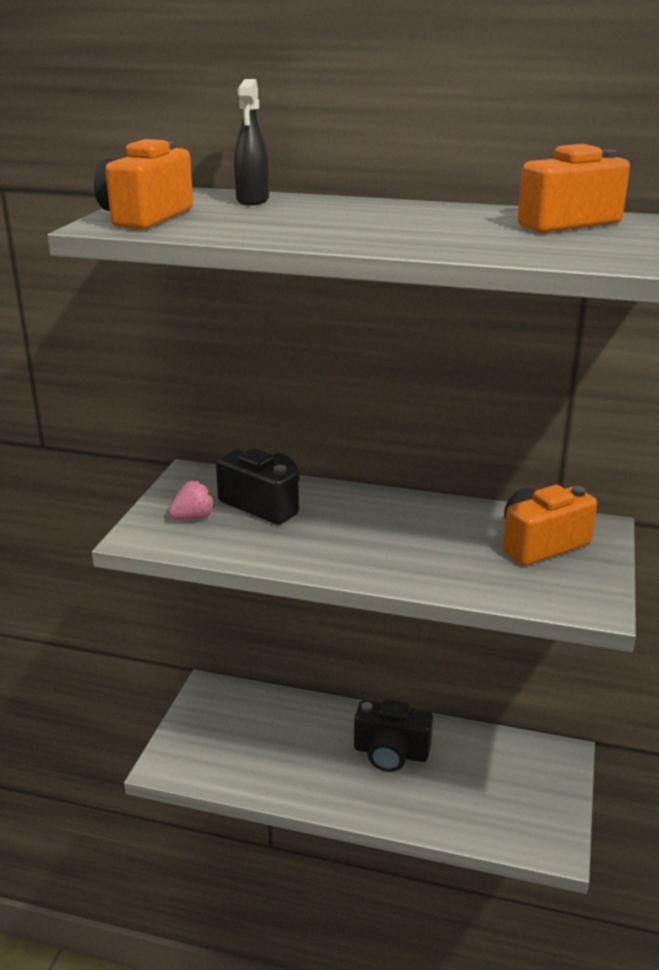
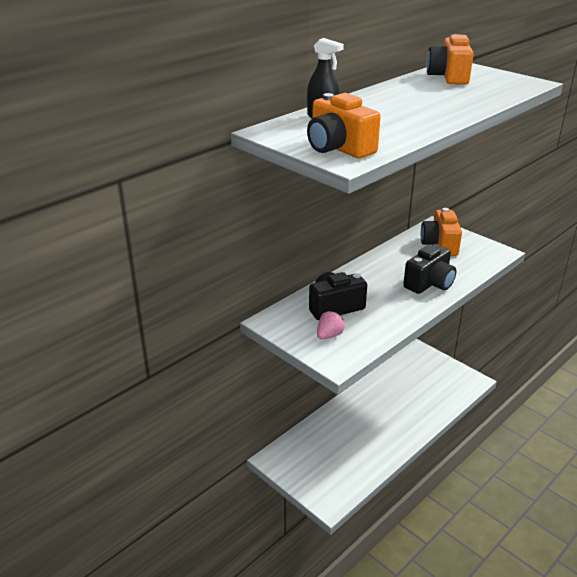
camera: 60 degrees left, 5 degrees up
(193, 517) = (329, 335): pink strawberry -> pink strawberry turned 45 degrees clockwise
(391, 753) = (380, 405): black camera -> black camera (429, 283)

